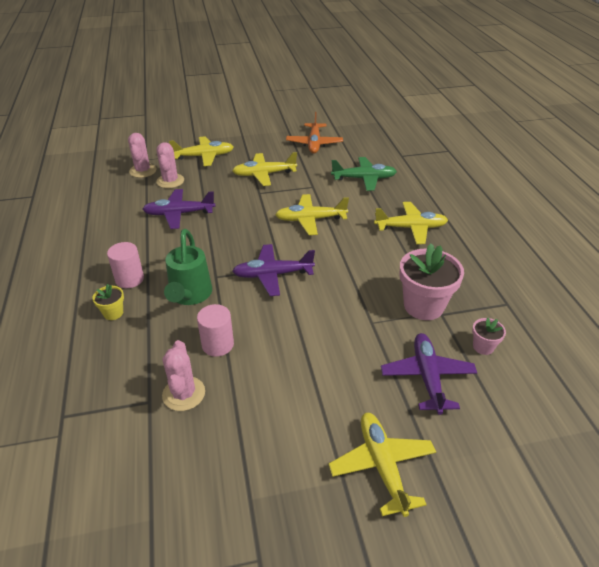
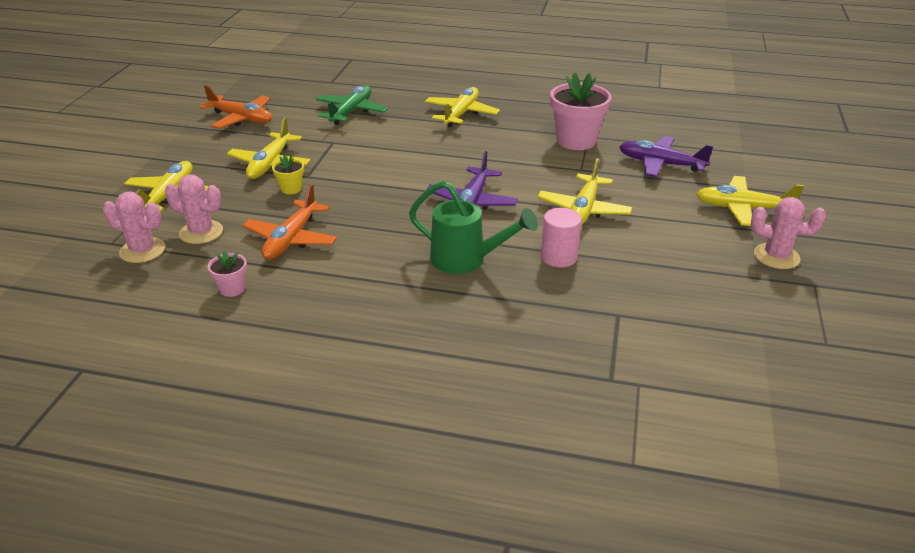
camera: 65 degrees left, 5 degrees down
(113, 313) = (456, 320): yellow flower pot -> yellow flower pot (291, 189)
(129, 279) = (399, 299): pink cylinder -> none
(179, 214) = (291, 239): purple plane -> orange plane
(184, 394) = (618, 290): pink cactus -> pink cactus (776, 256)
(310, 220) = (395, 159): yellow plane -> yellow plane (583, 210)
(483, 347) = (640, 132): pink flower pot -> pink flower pot (232, 289)

